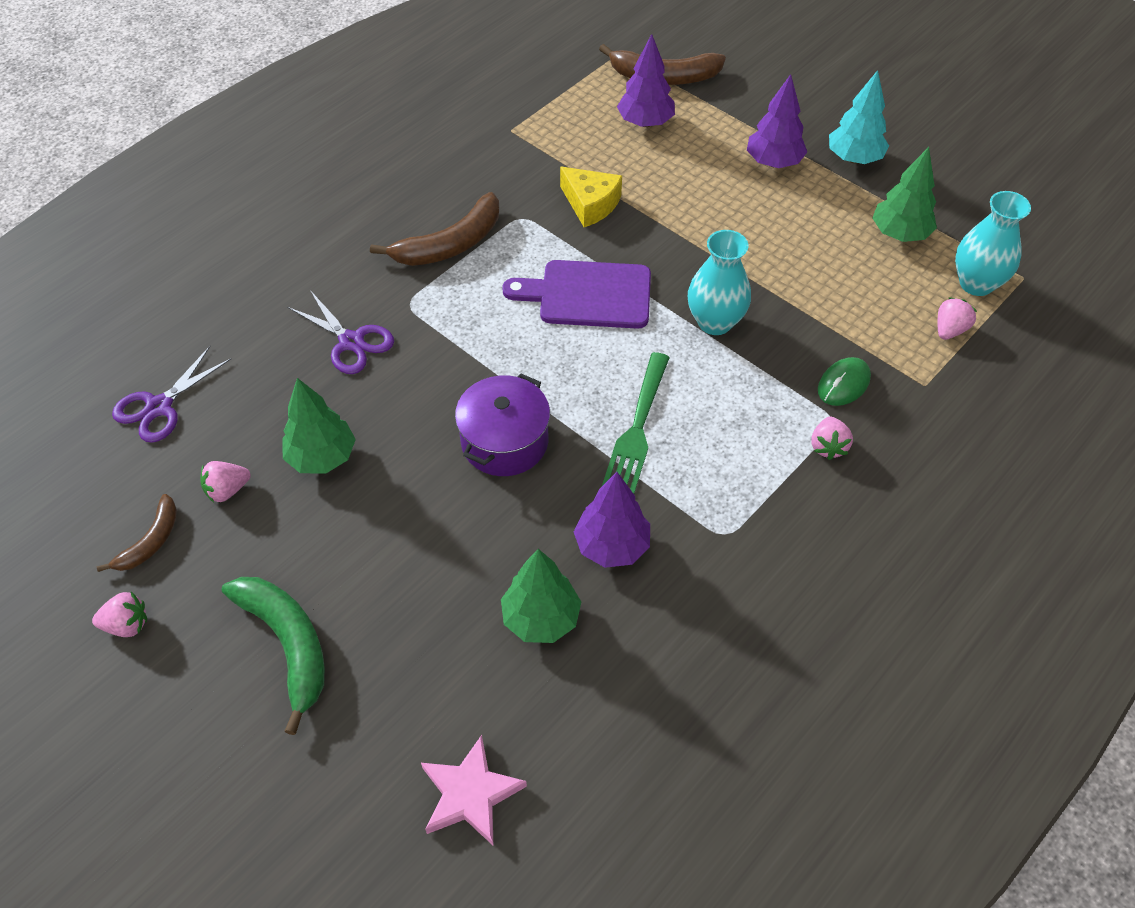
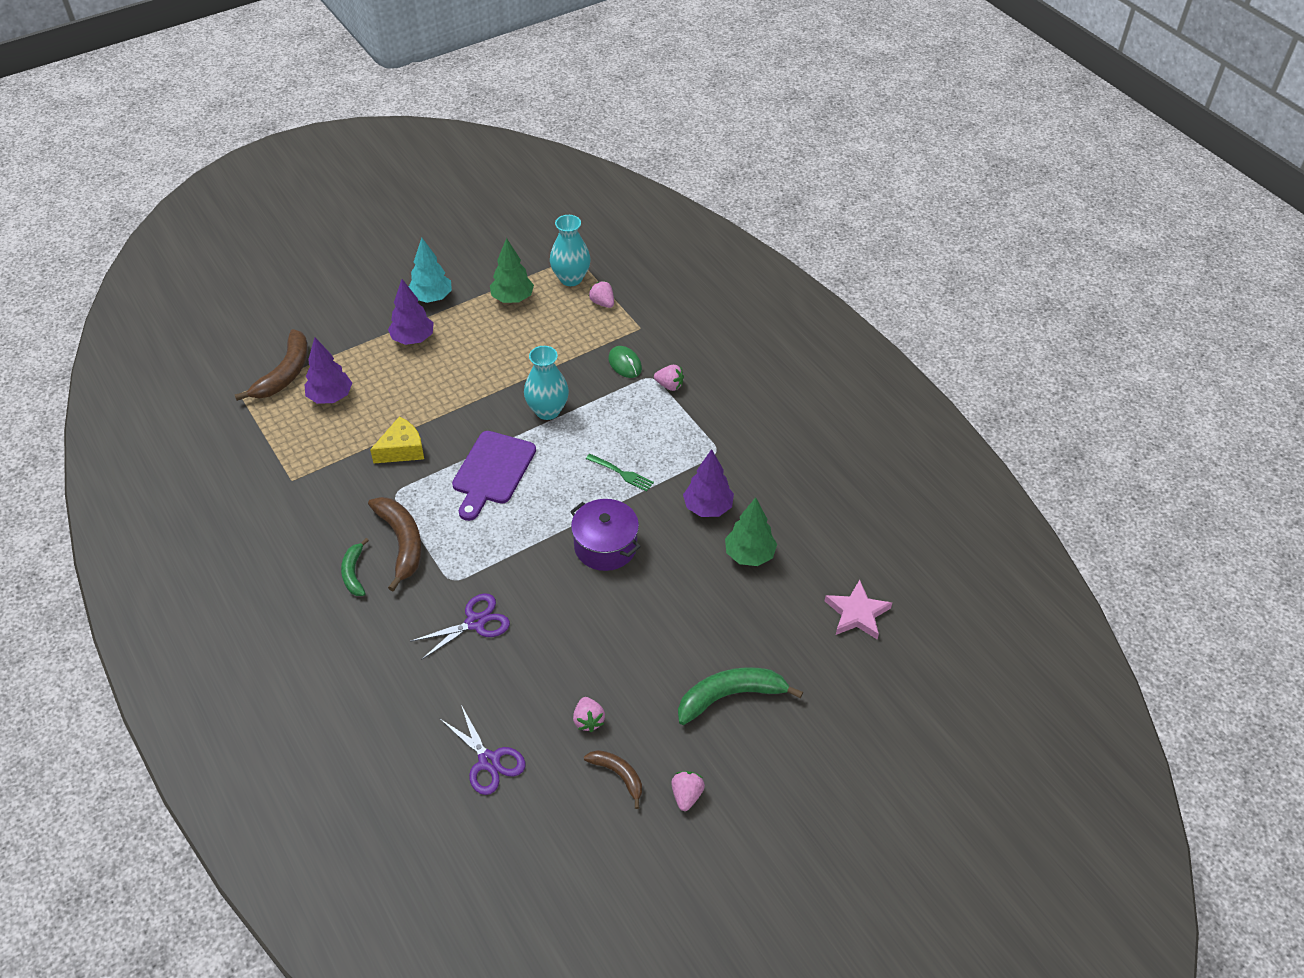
camera: 75 degrees left, 5 degrees down
(322, 457) = (579, 656): green tree -> none
(396, 217) = (354, 573): none -> green banana
(637, 429) = (621, 473): green fork -> green fork, size x0.61

